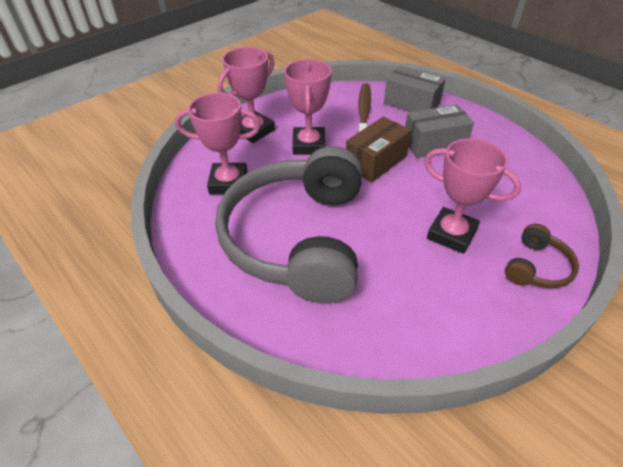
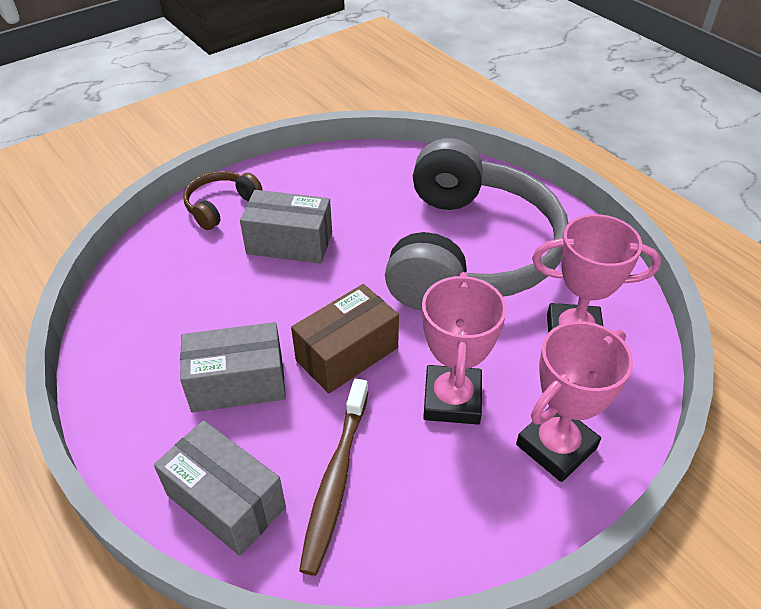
camera: 175 degrees left, 0 degrees up
(451, 234) = (289, 243): pink trophy -> grey box

